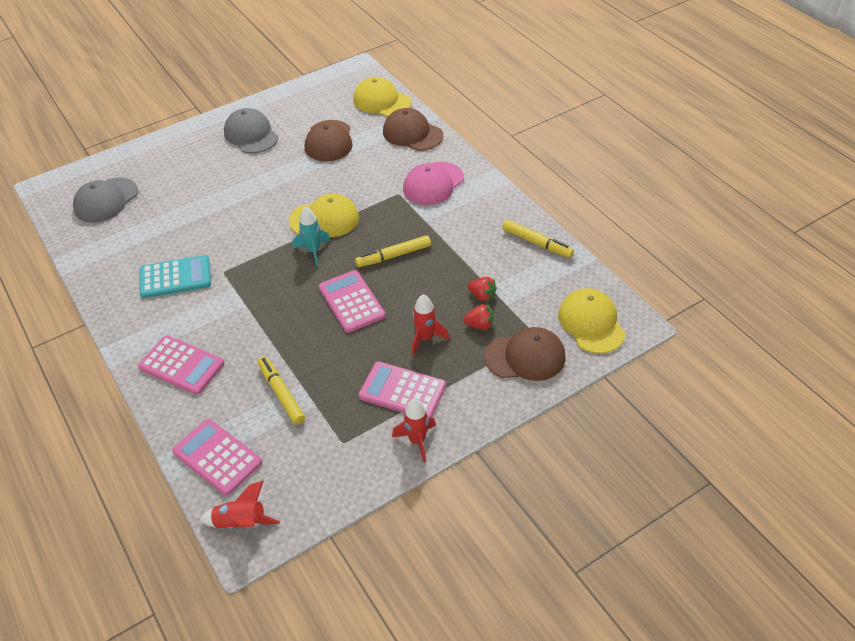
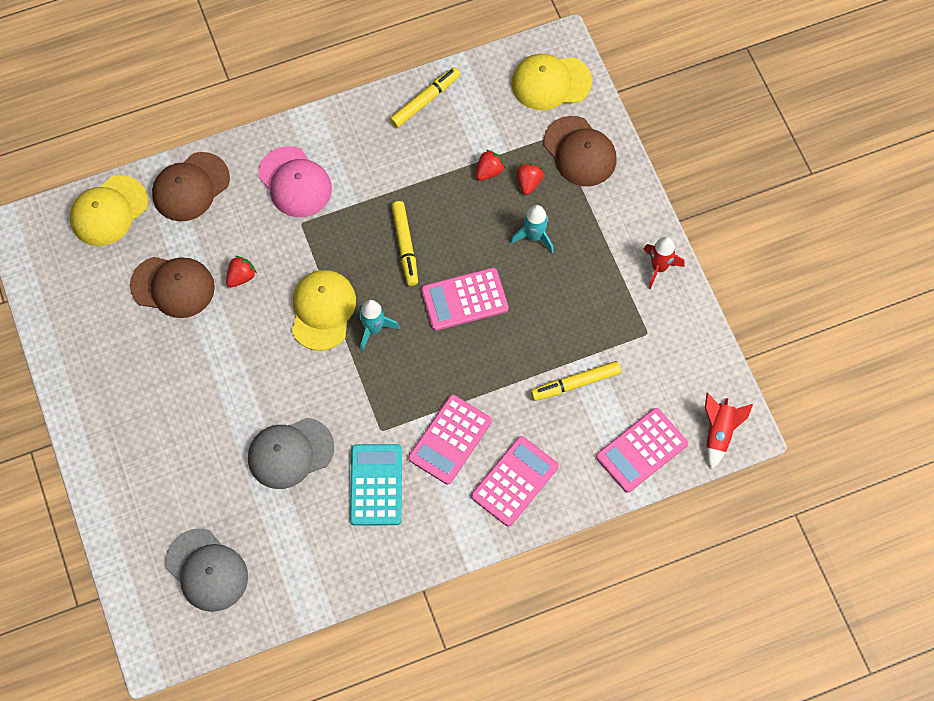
camera: 80 degrees left, 20 degrees up
(251, 134) = (126, 381): grey cap -> grey cap (290, 453)
(344, 172) = (241, 277): none -> red strawberry
(402, 391) = (597, 270): pink calculator -> pink calculator (450, 439)
(425, 338) = (534, 236): red rocket -> turquoise rocket
(525, 357) = (579, 152): brown cap -> brown cap turned 135 degrees clockwise

